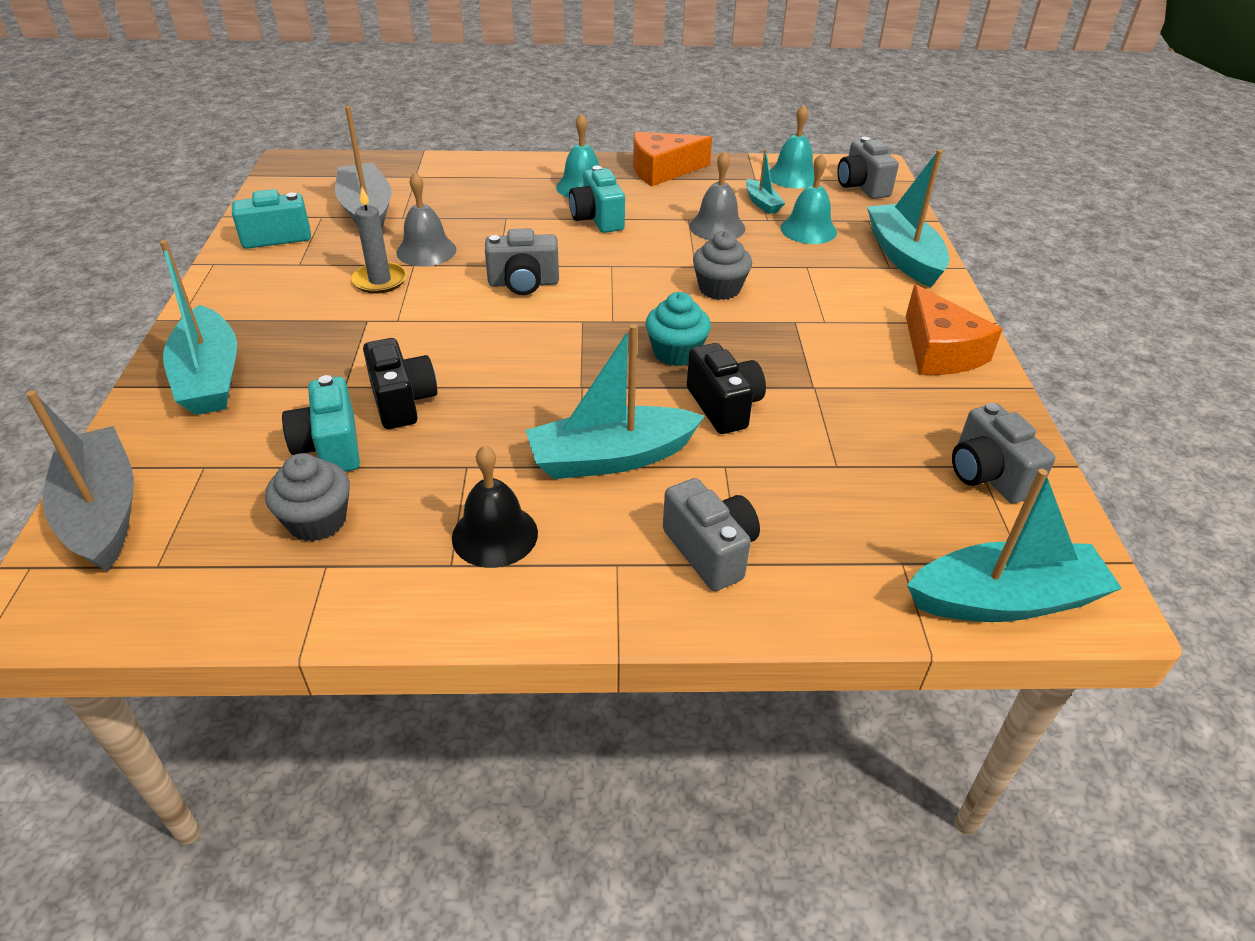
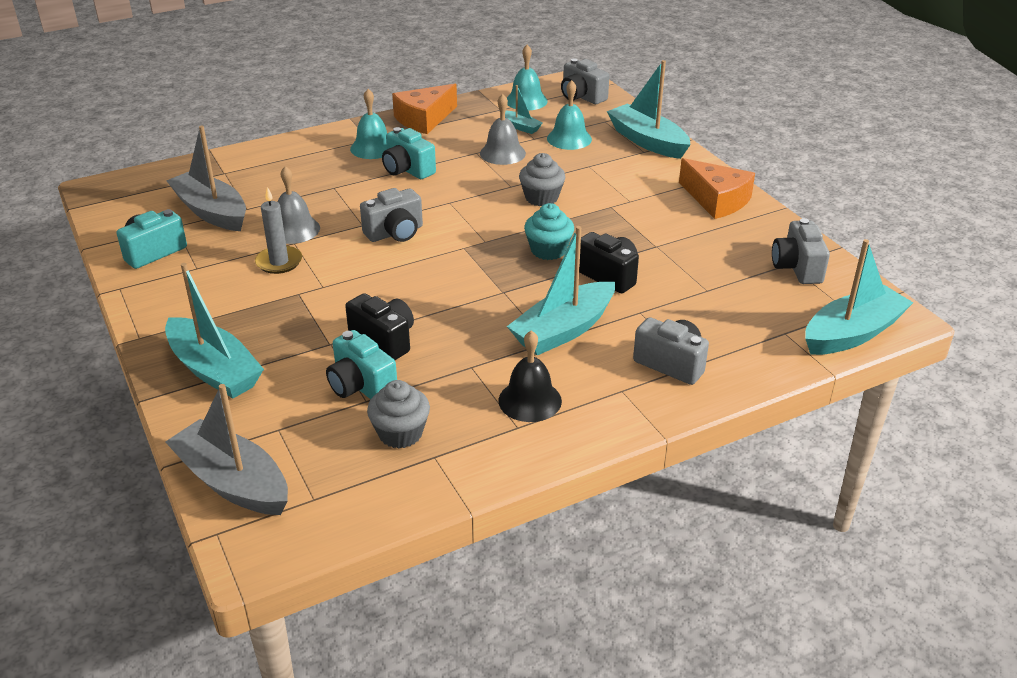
camera: 25 degrees left, 5 degrees down
(988, 475) = (797, 268): grey camera -> grey camera turned 45 degrees clockwise

